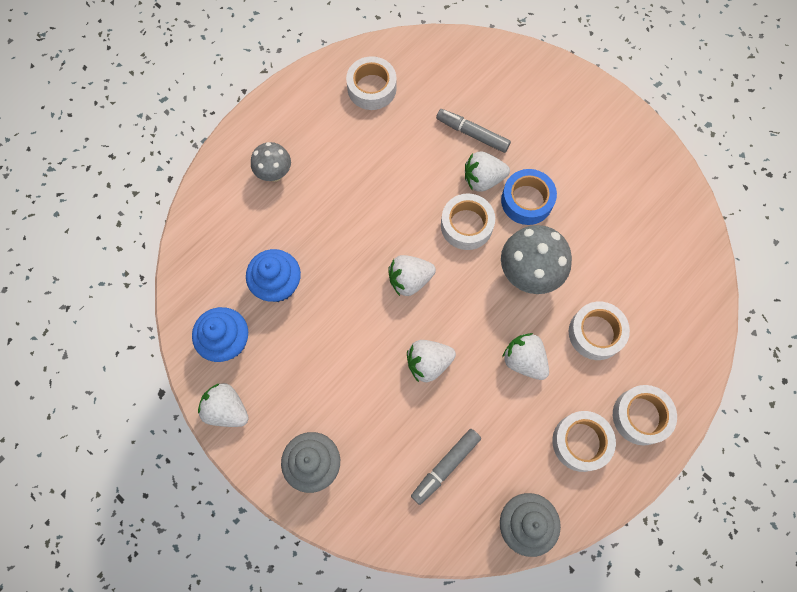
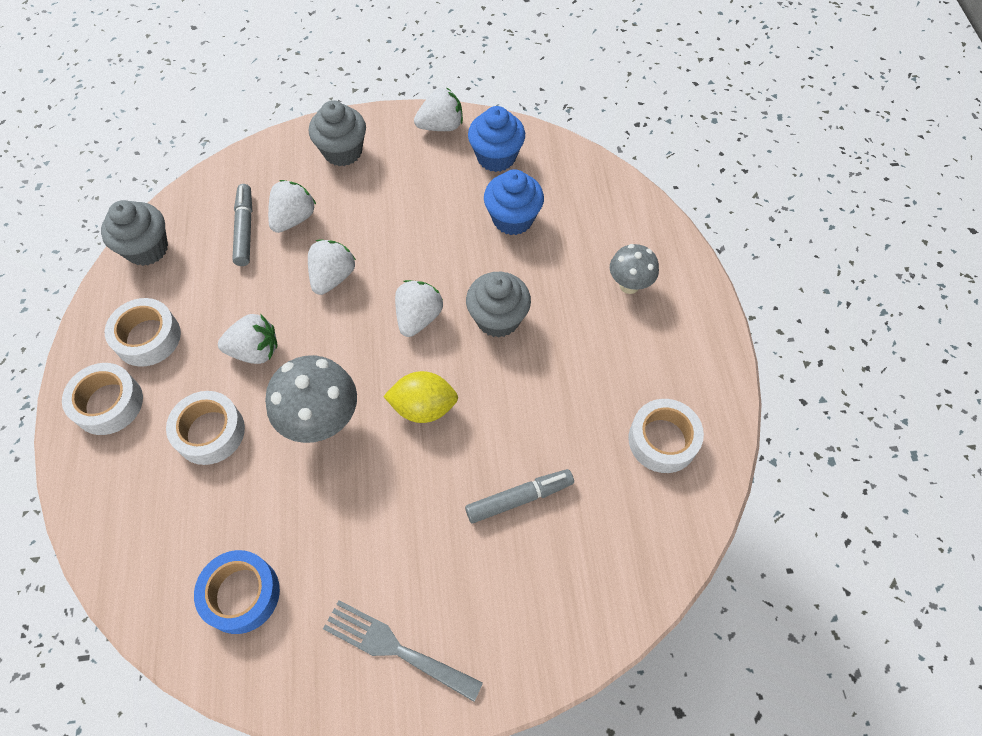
camera: 130 degrees right, 10 degrees down
(368, 231) = (498, 319): none -> grey cupcake
(466, 225) = (423, 407): white tape -> yellow lemon
(483, 179) = (457, 464): white strawberry -> white strawberry (293, 218)
(526, 201) = (394, 487): blue tape -> blue tape (241, 594)
(601, 132) = (395, 648): none -> grey fork

